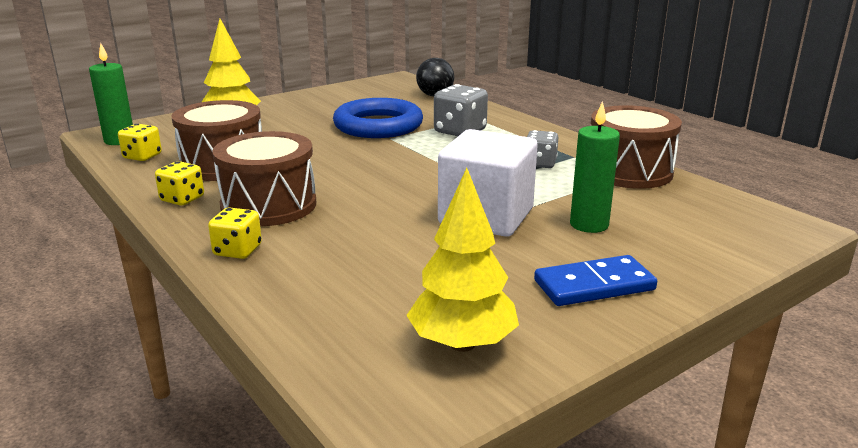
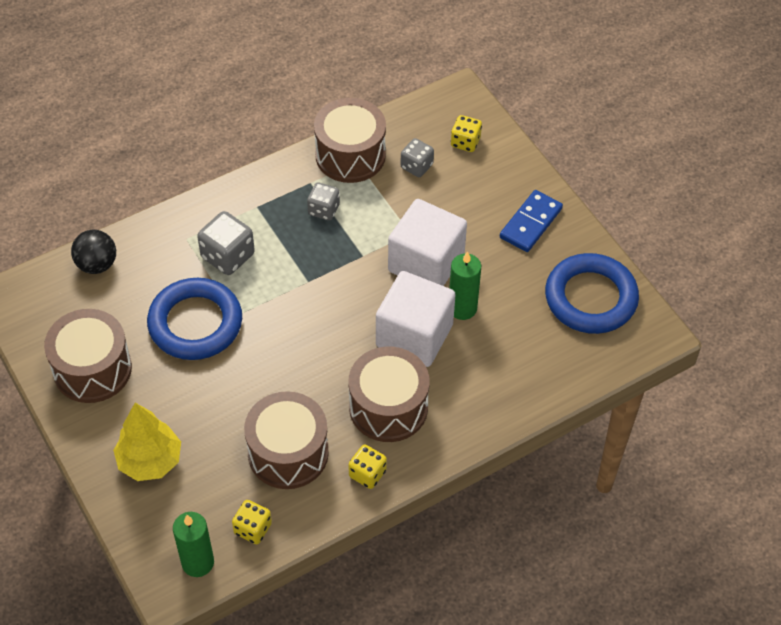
camera: 85 degrees left, 30 degrees up
(237, 251) = (468, 421): yellow dice -> yellow dice (465, 142)
(328, 101) = (92, 369): none -> brown drum
(372, 214) = (414, 335): none -> white cube
(462, 344) = (590, 298): yellow tree -> blue ring
(589, 225) = (446, 205): green candle -> green candle (462, 308)
(594, 285) = (530, 223): blue domino -> blue domino turned 45 degrees clockwise
(641, 205) = (416, 166): none -> grey dice

